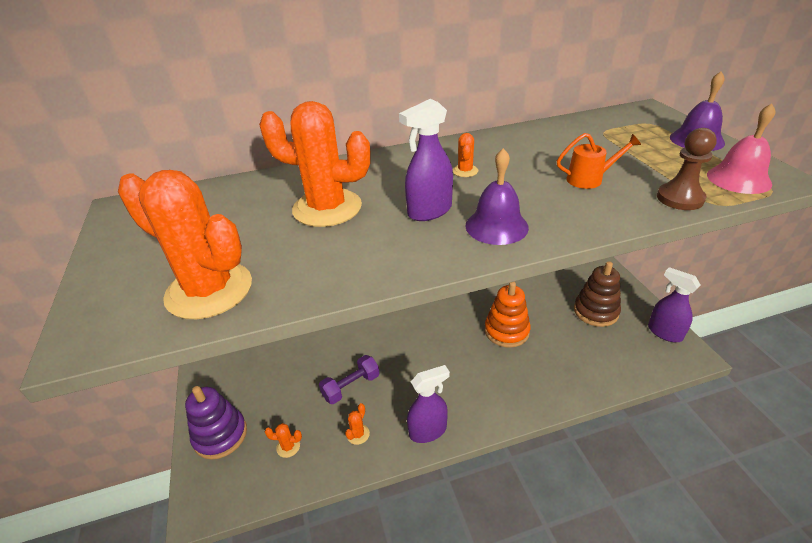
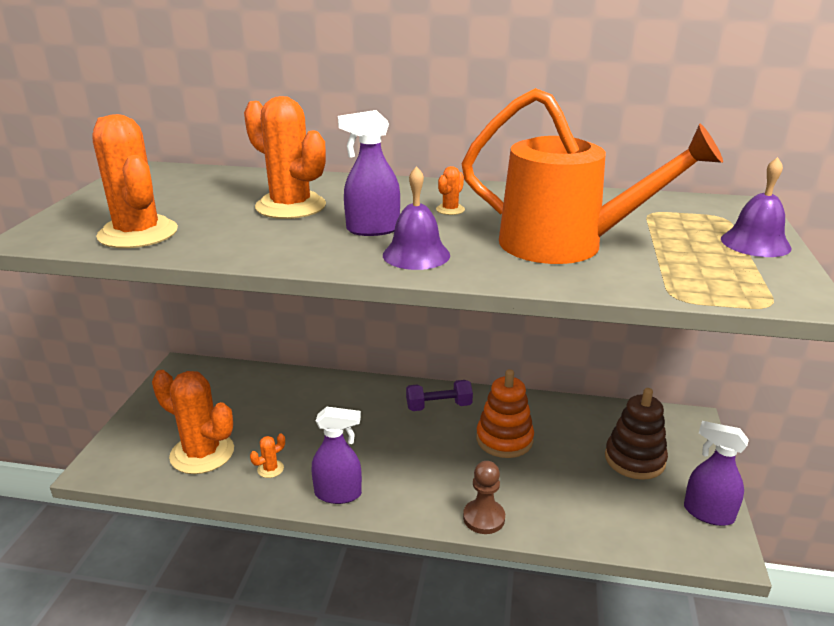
camera: 25 degrees right, 10 degrees down
(220, 435) = (155, 421): purple stacking toy -> none
(288, 447) = (202, 453): orange cactus -> orange cactus, size x2.45
(351, 386) = (298, 428): purple dumbbell -> purple dumbbell (439, 406)
(590, 179) = (567, 245): orange watering can -> orange watering can, size x2.50
(664, 332) = (708, 513): purple spray bottle -> purple spray bottle turned 45 degrees counterclockwise
(680, 198) = (641, 283): brown pawn -> brown pawn (484, 518)
(738, 179) = (744, 286): pink bell -> none

